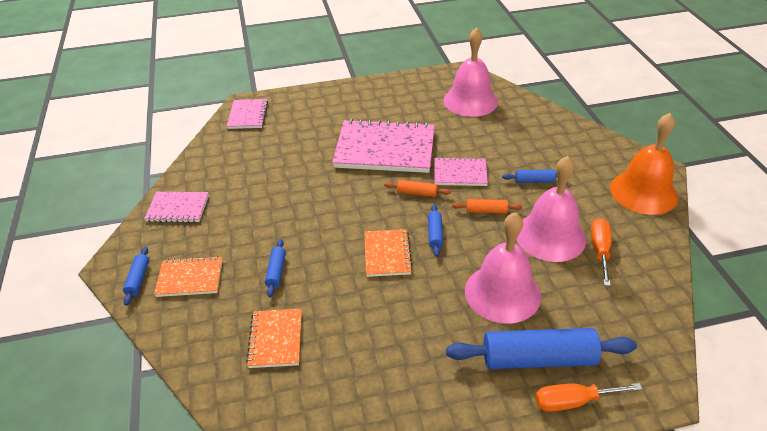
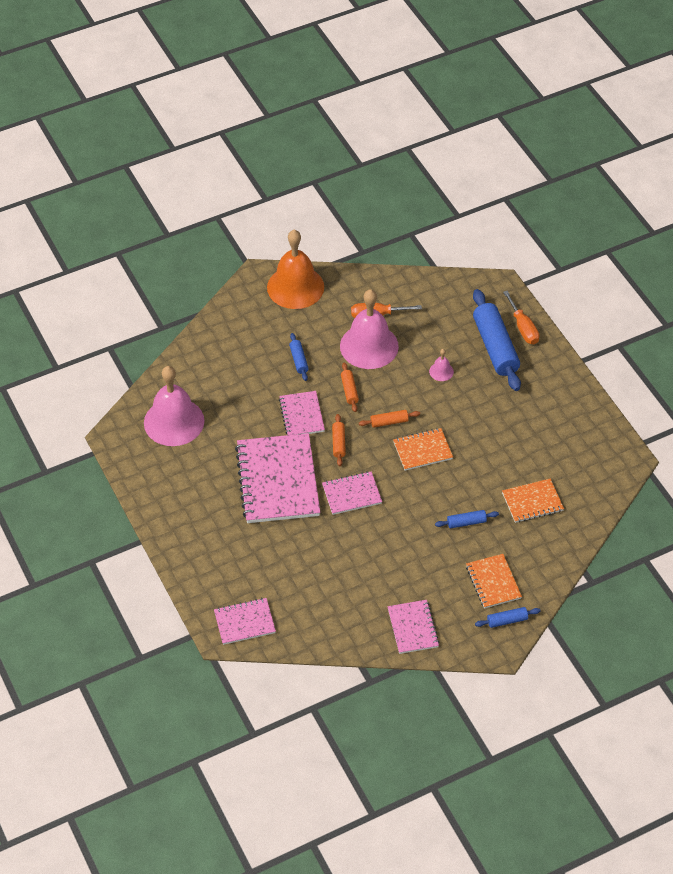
camera: 105 degrees left, 10 degrees up
(350, 192) = (351, 494): none -> pink notebook
(435, 234) = (389, 422): blue rolling pin -> orange rolling pin
(502, 293) = (441, 371): pink bell -> pink bell, size x0.41

